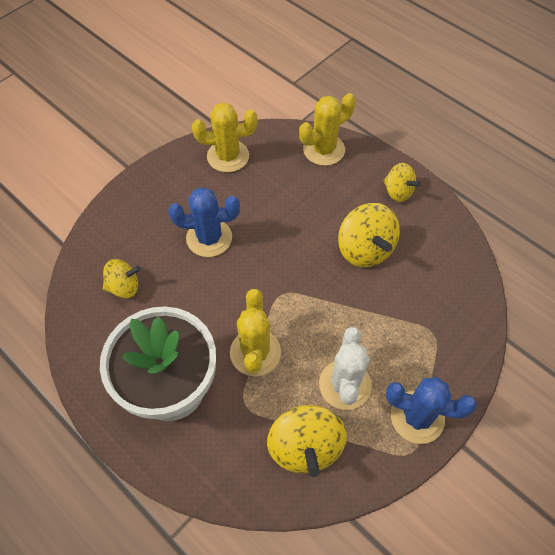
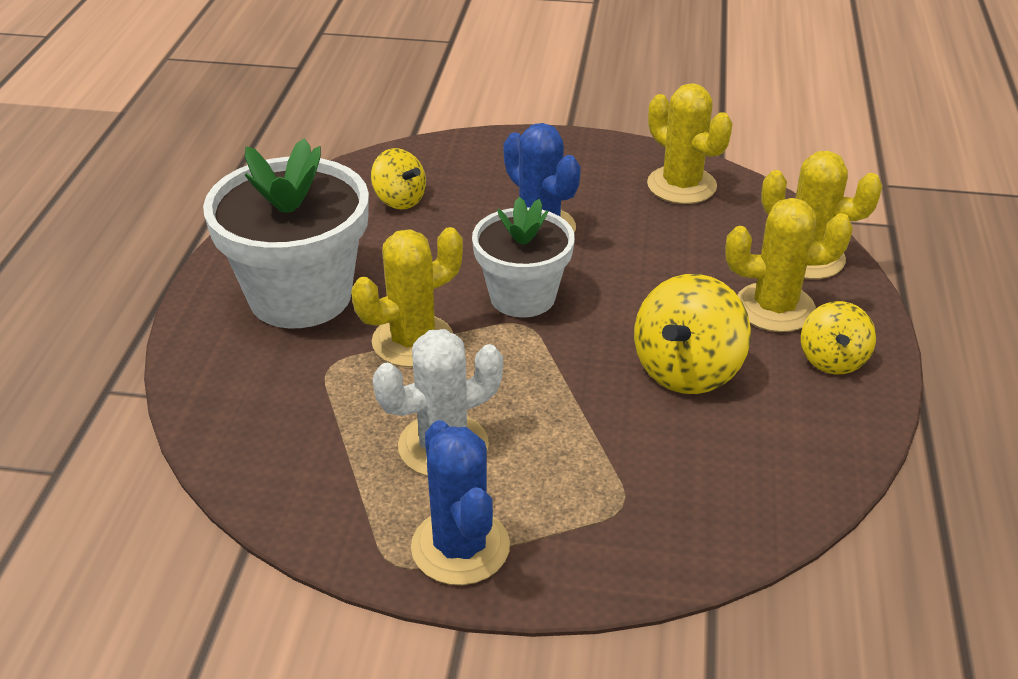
camera: 55 degrees right, 20 degrees down
(259, 281) = (522, 296): none -> white flower pot
(305, 447) = (315, 448): yellow spinning top -> none
(348, 187) = (775, 308): none -> yellow cactus

